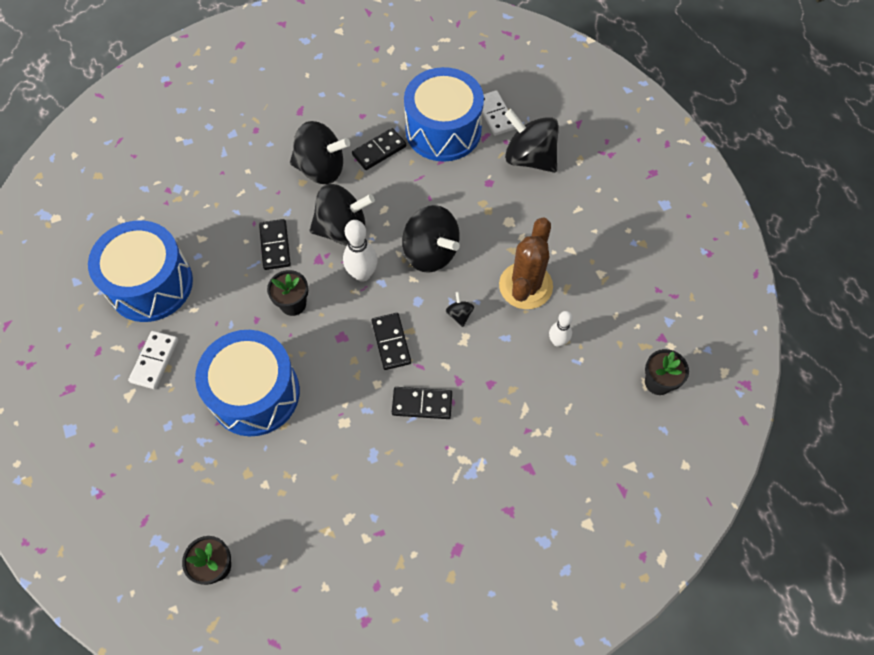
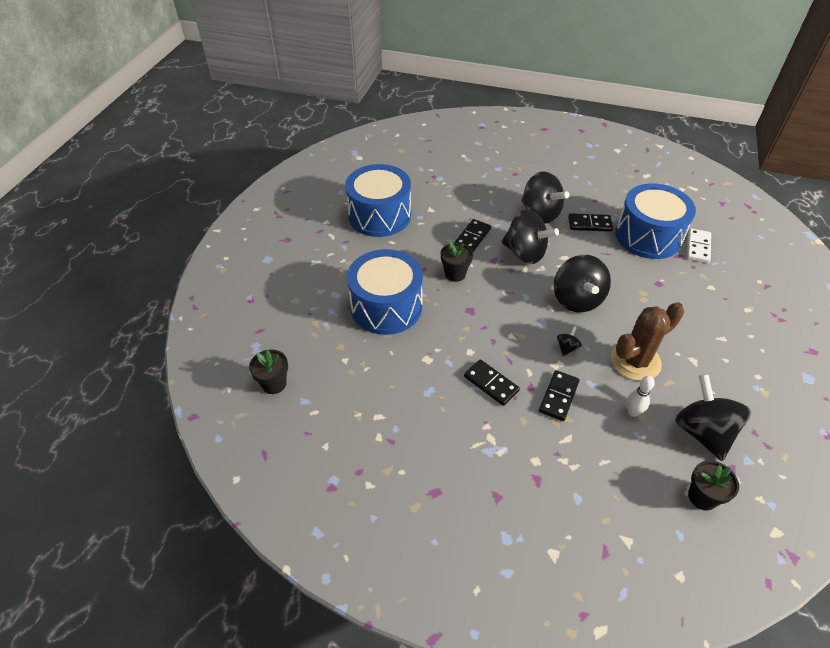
camera: 40 degrees right, 15 degrees down
(154, 361) = (345, 254): white domino -> none
(362, 274) = (516, 284): white bowling pin -> none
(391, 342) = (502, 334): black domino -> black domino (559, 397)
(529, 158) = (705, 286): black spinning top -> black spinning top (702, 432)

